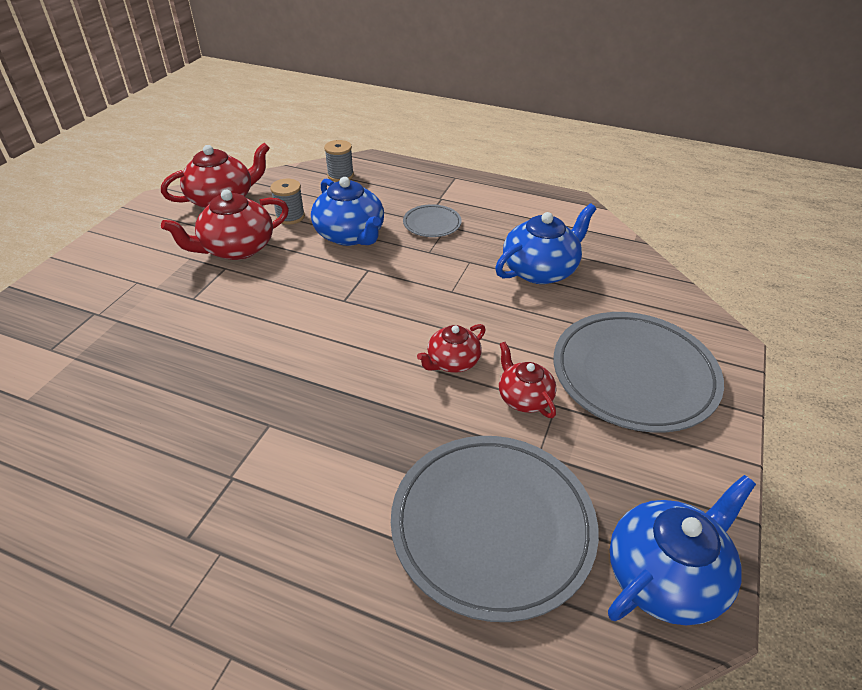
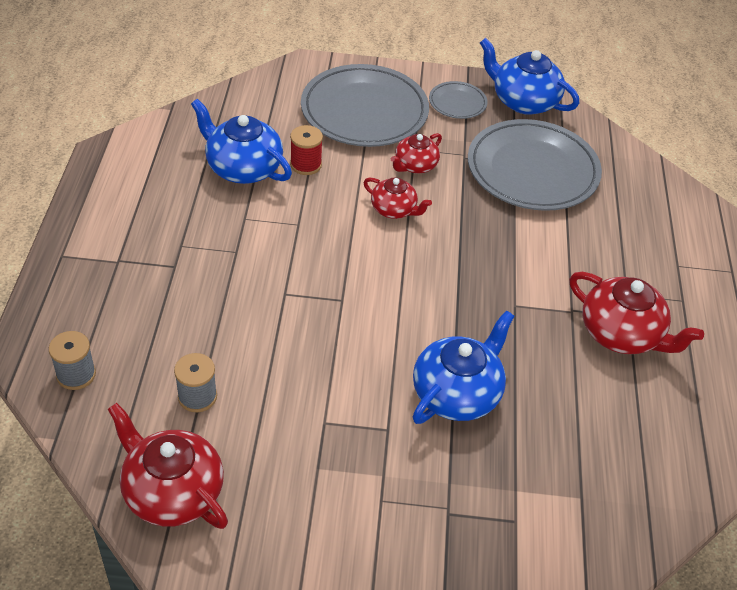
camera: 110 degrees left, 5 degrees up
(236, 248) = (283, 426): red teapot -> red teapot (622, 334)
(350, 235) = (223, 325): blue teapot -> blue teapot (457, 393)
(432, 224) = (179, 258): grey plate -> grey plate (457, 103)
(539, 311) = (306, 165): none -> red spool

